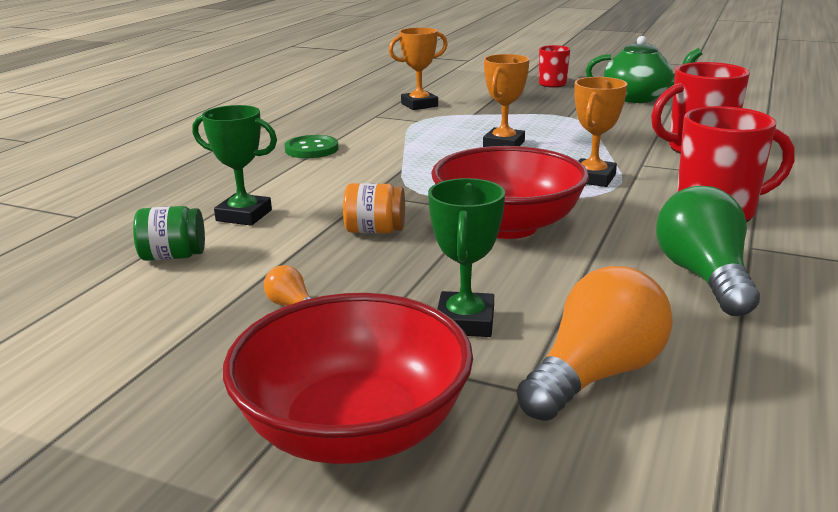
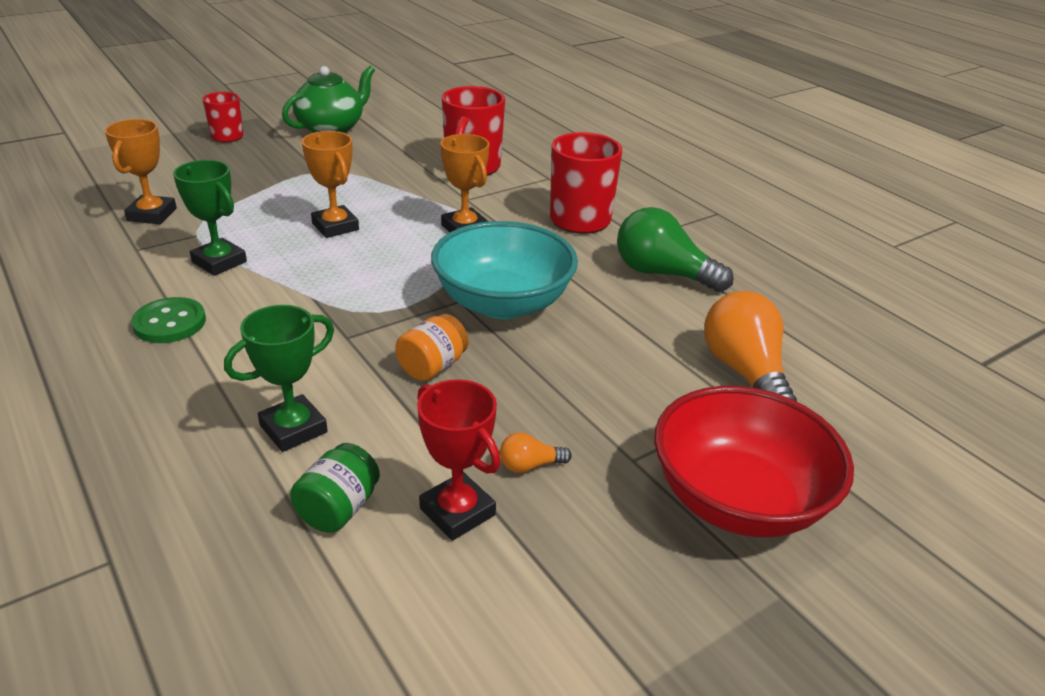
camera: 60 degrees left, 10 degrees up
(206, 296) = (457, 512): none -> red trophy
(465, 321) = (635, 391): green trophy -> green trophy (219, 262)
(507, 226) = (503, 303): red bowl -> turquoise bowl

